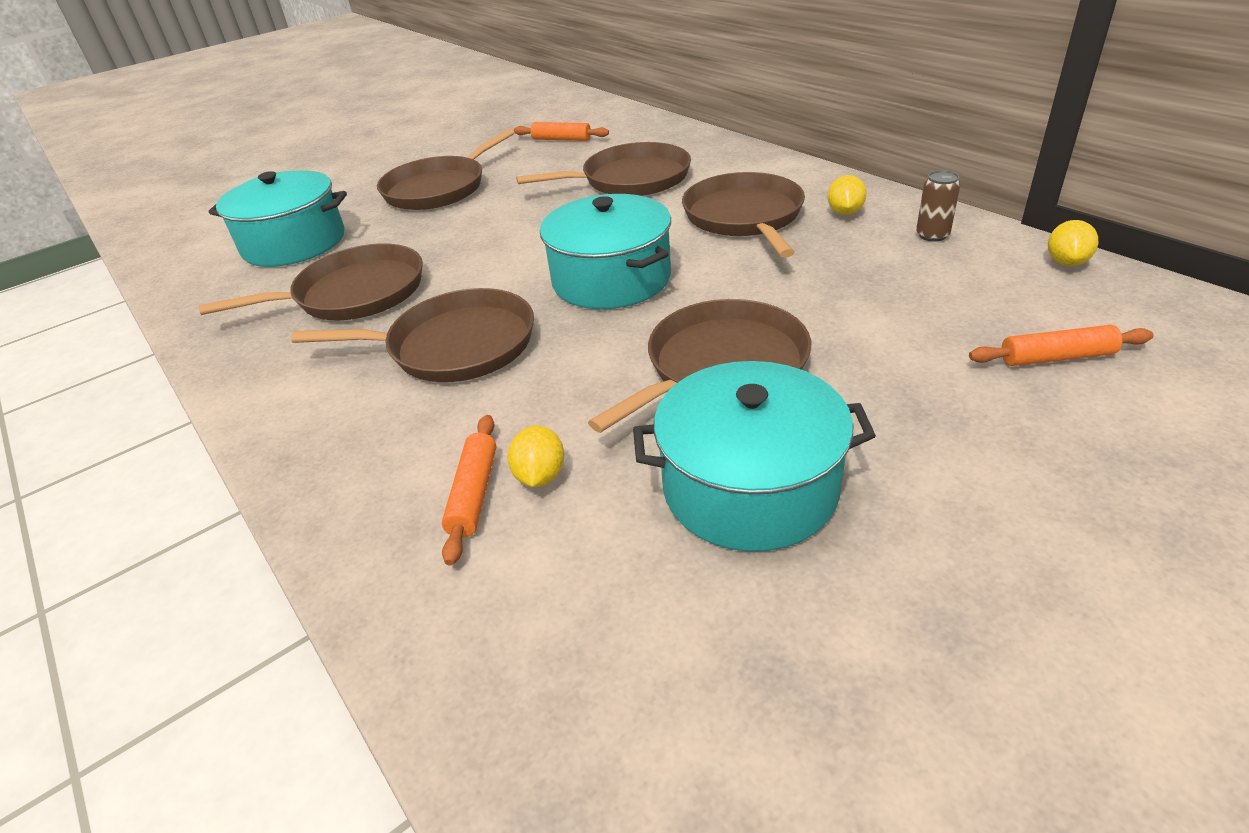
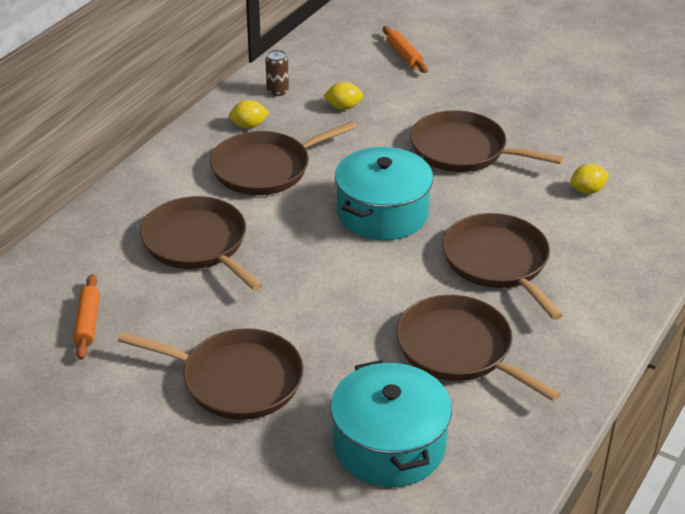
camera: 115 degrees left, 0 degrees up
(474, 494) = (614, 208): orange rolling pin -> none
(749, 487) = (552, 128): turquoise pot -> none
(1066, 262) = (302, 49): yellow lemon -> yellow lemon (343, 107)

